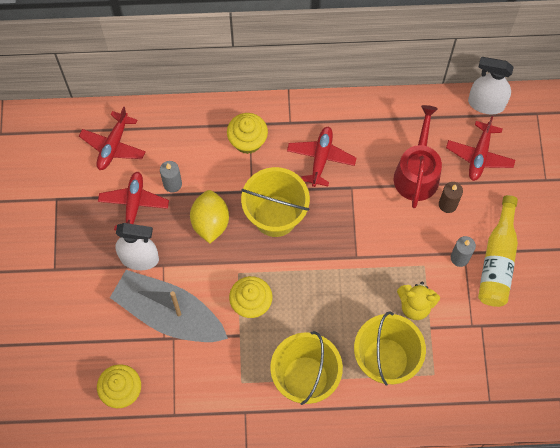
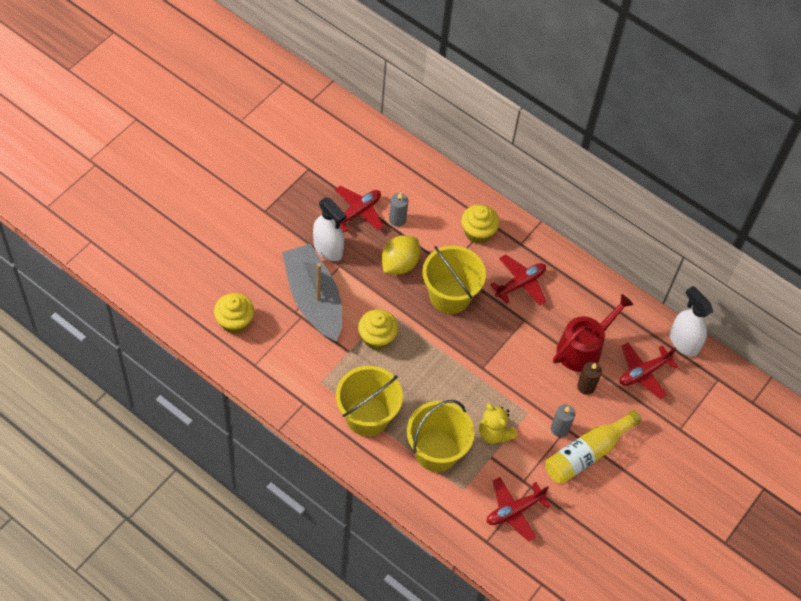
camera: 35 degrees right, 10 degrees down
(113, 145) = (380, 164): red plane -> red plane (514, 511)

